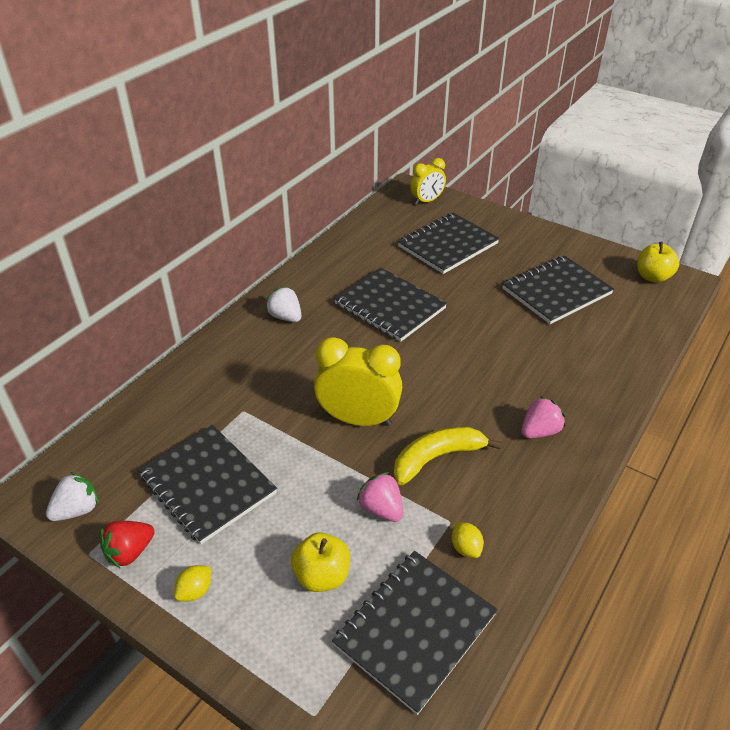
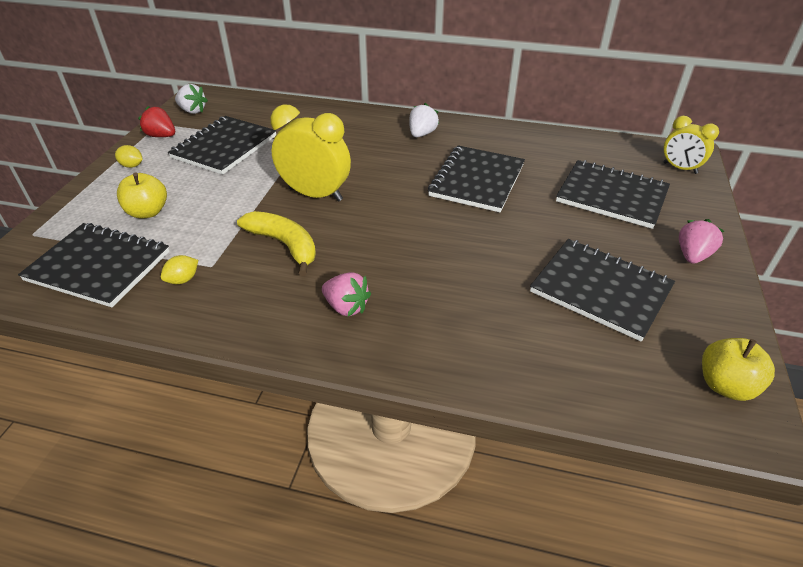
camera: 70 degrees right, 0 degrees up
(358, 419) = (315, 194): yellow clock -> yellow clock turned 60 degrees counterclockwise
(381, 509) = (218, 226): pink strawberry -> pink strawberry (692, 255)

